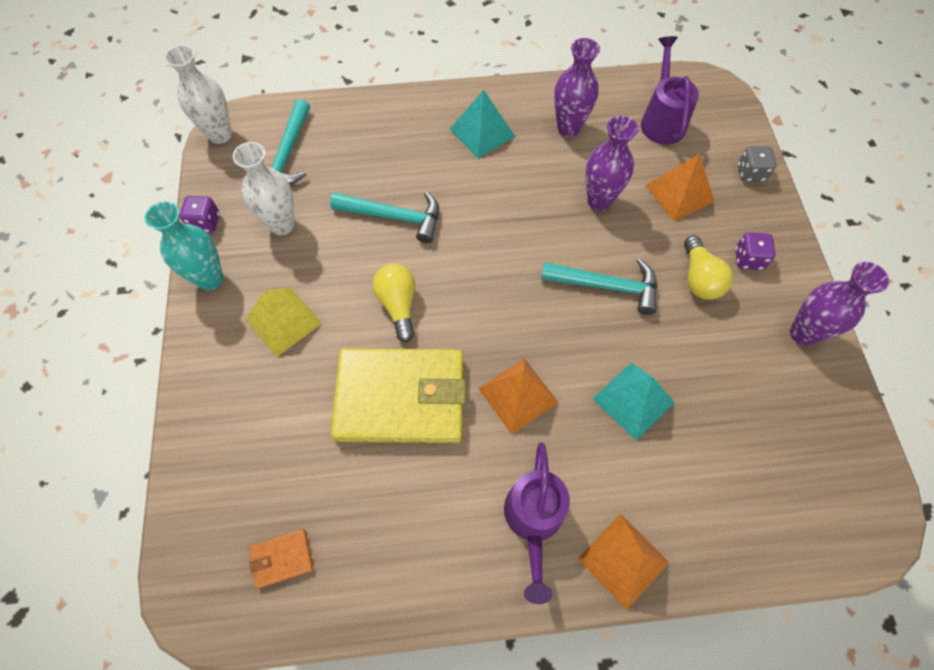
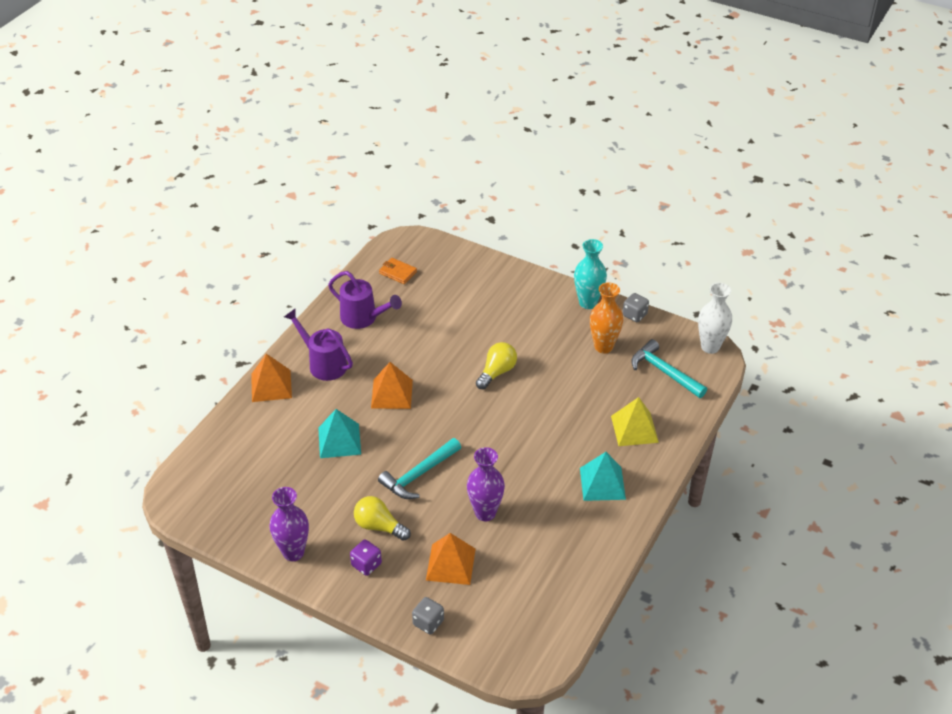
camera: 125 degrees right, 20 degrees down
(205, 222) = (634, 315): purple dice -> grey dice
(282, 225) = (603, 347): white vase -> orange vase
(282, 558) = (398, 272): orange wallet -> orange wallet turned 75 degrees counterclockwise
(283, 321) = (530, 321): yellow pyramid -> yellow pyramid (634, 429)
(394, 217) = (564, 400): turquoise hammer -> none
(398, 305) = (497, 372): yellow light bulb -> yellow light bulb turned 75 degrees counterclockwise
(400, 398) = (437, 346): yellow wallet -> none
(568, 128) = (565, 537): purple vase -> none
(661, 120) = (524, 602): purple watering can -> purple watering can (363, 318)

